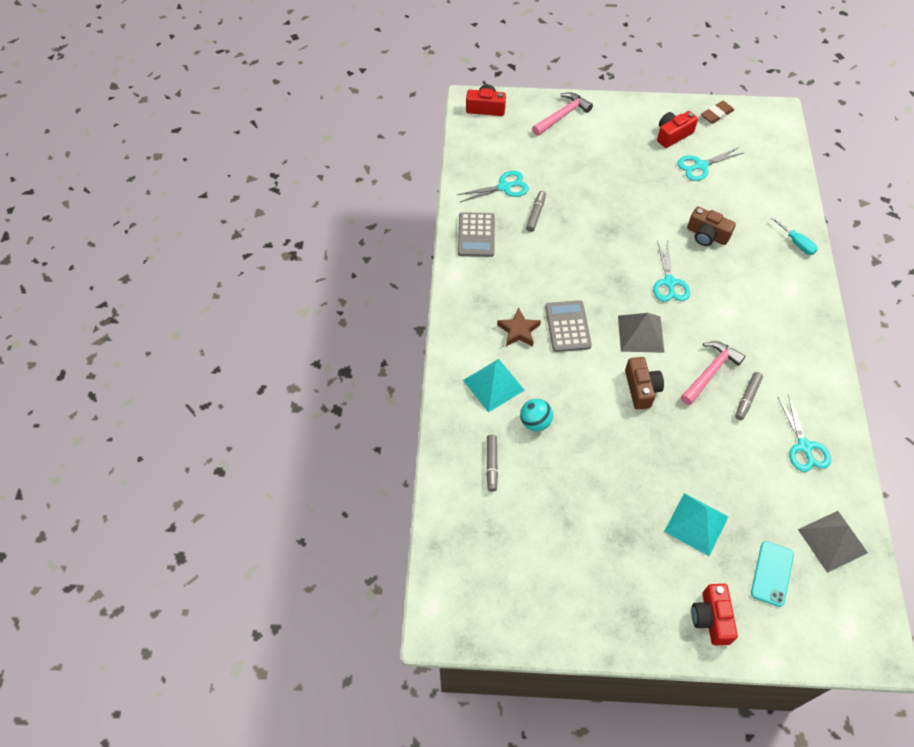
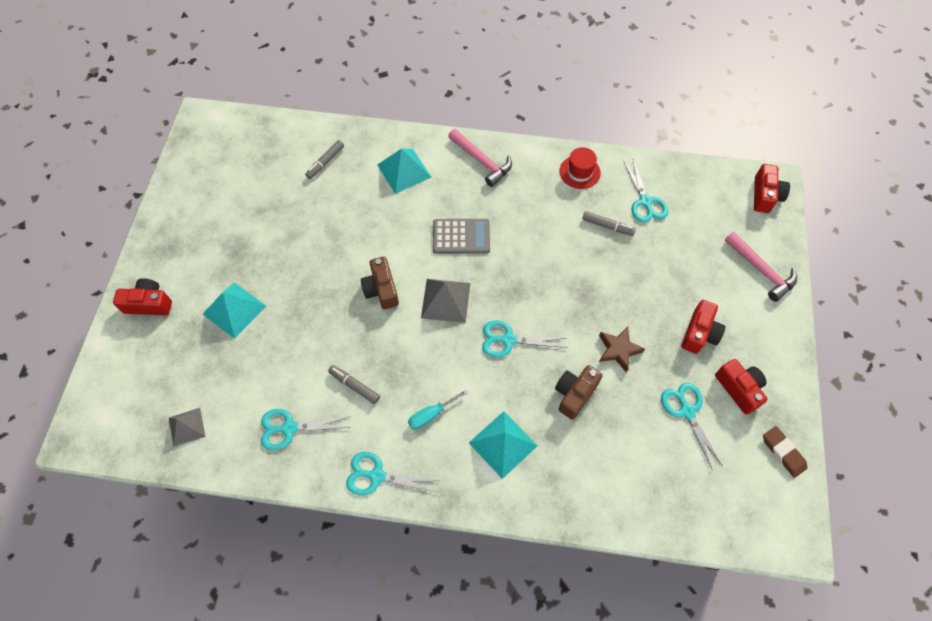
camera: 95 degrees right, 5 degrees up
(476, 235) = (579, 172): grey calculator -> red hat
(491, 465) = (325, 162): grey marker -> grey marker turned 60 degrees counterclockwise
(518, 331) = (460, 195): brown star -> brown star (618, 350)
(535, 422) = (360, 198): turquoise ball -> none
(630, 156) = (699, 333): none -> red camera
(641, 388) = (381, 289): brown camera -> brown camera turned 75 degrees clockwise
(710, 372) = (391, 357): pink hammer -> pink hammer (481, 161)
(765, 282) = (502, 444): none -> turquoise pyramid
(772, 573) = (171, 363): turquoise phone -> none
(796, 243) = (560, 498): turquoise screwdriver -> turquoise screwdriver (431, 414)
(822, 370) = (377, 476): none -> turquoise scissors
(832, 541) = (187, 427): grey pyramid -> grey pyramid, size x0.65

